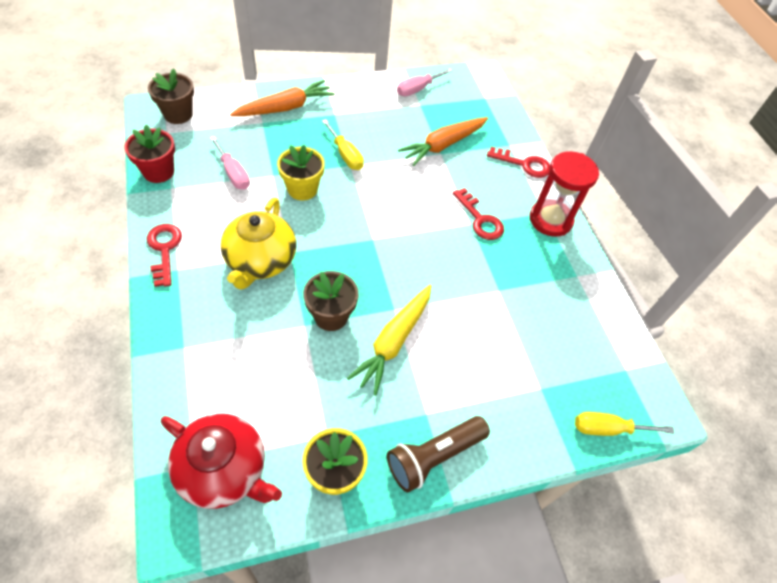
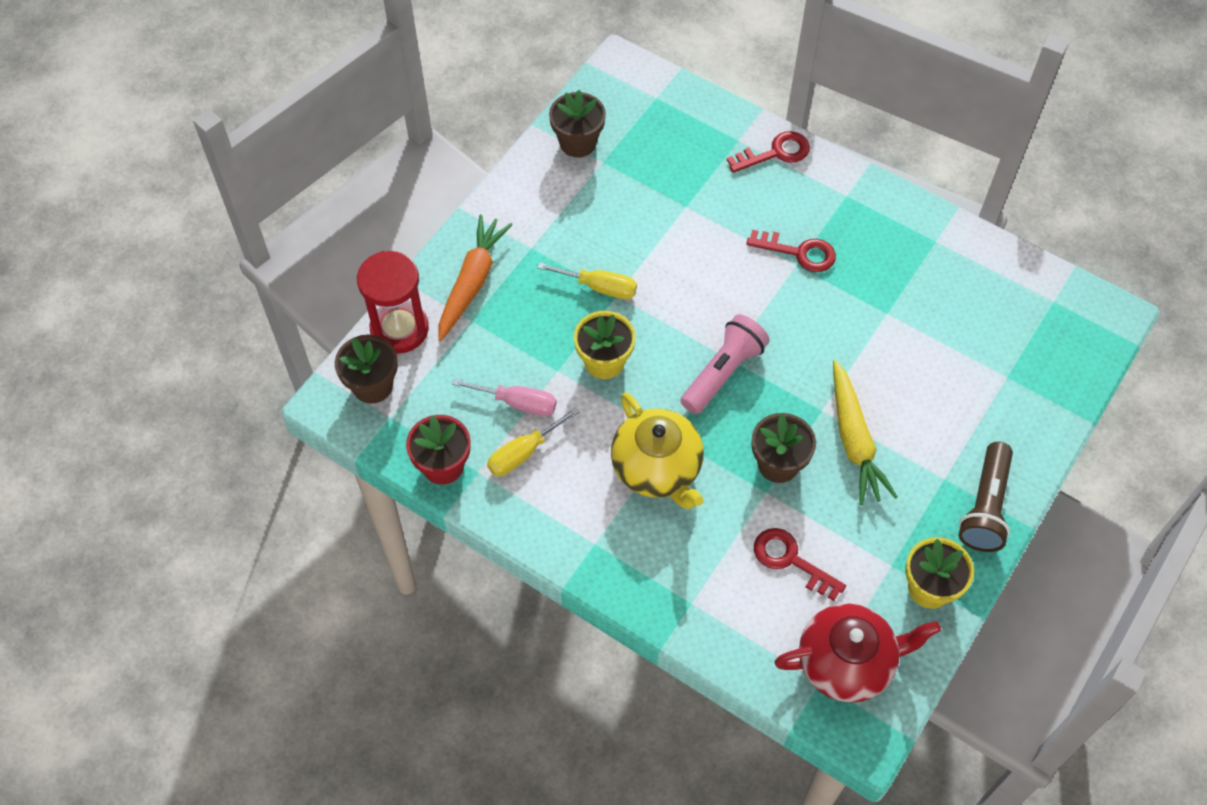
camera: 35 degrees left, 5 degrees up
(164, 250) = (558, 536): red key -> red key (790, 560)
(360, 244) = (723, 372): none -> pink flashlight
(418, 89) = (578, 142): pink screwdriver -> brown flower pot
(443, 145) = (678, 195): orange carrot -> none
(550, 220) = (859, 199): red hourglass -> red hourglass (399, 329)
(608, 429) = (1085, 367): yellow screwdriver -> yellow screwdriver (523, 453)

